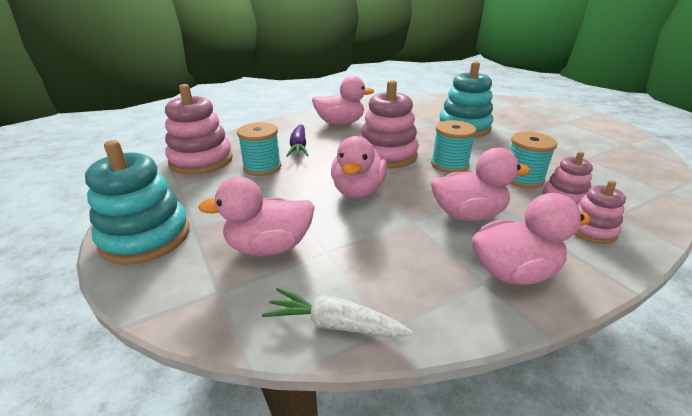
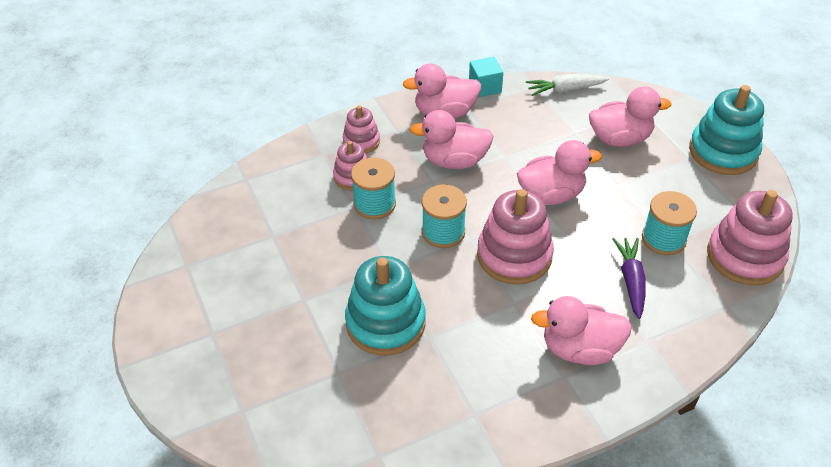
camera: 175 degrees left, 15 degrees up
(334, 324) = (565, 90): white carrot -> white carrot turned 150 degrees clockwise
(358, 191) = (551, 194): pink duck -> pink duck turned 60 degrees clockwise
(473, 322) = (485, 87): none -> turquoise cube

